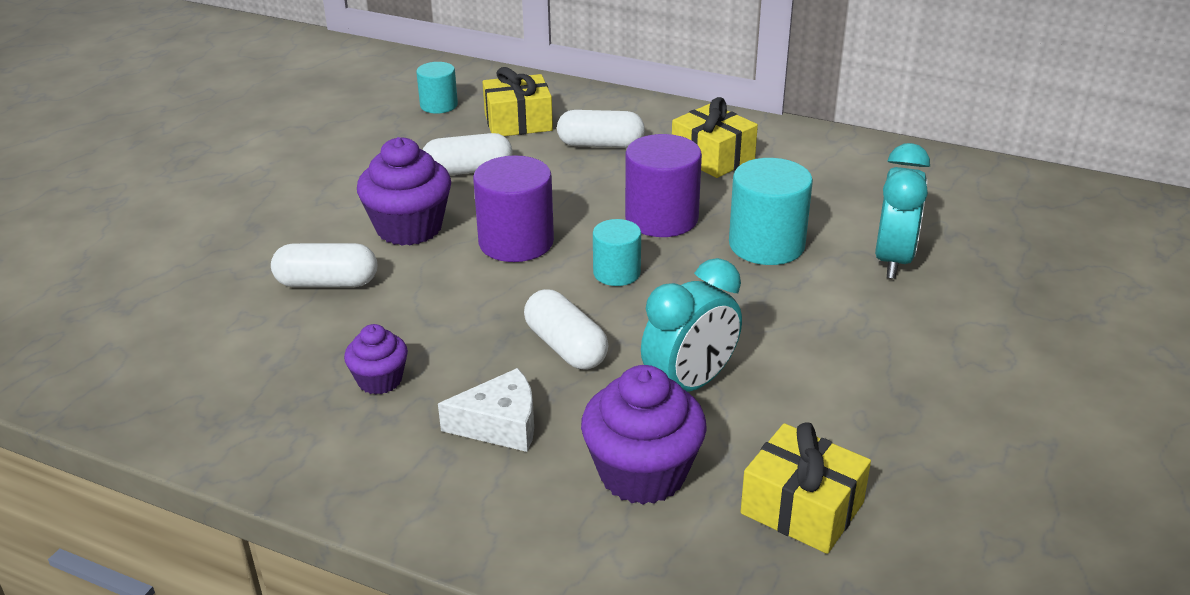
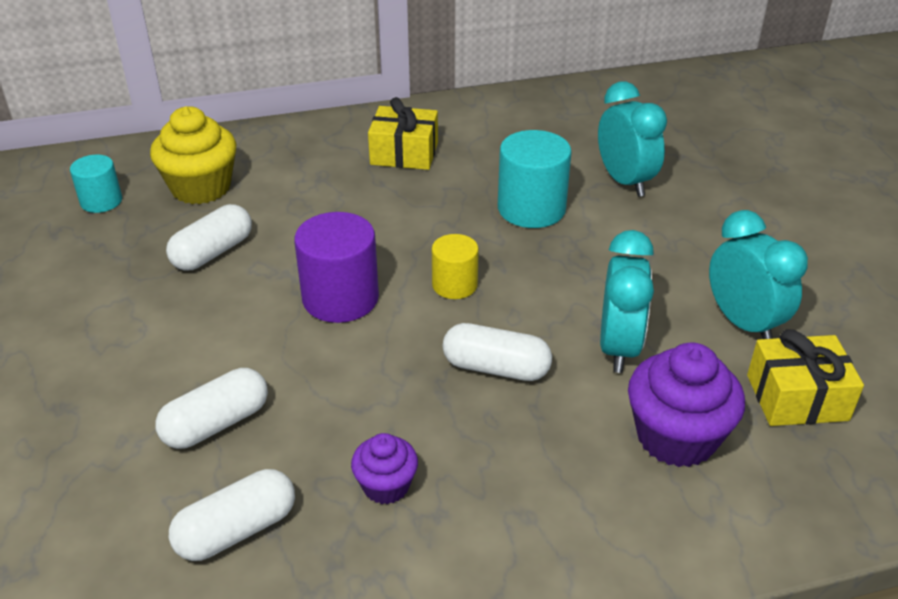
camera: 40 degrees left, 5 degrees up
(409, 228) = (227, 331): purple cupcake -> none
(500, 425) = (531, 463): white cheese -> none
(518, 122) = (201, 187): yellow gift -> yellow cupcake
(600, 144) = (301, 179): white capsule -> white capsule (237, 530)
(616, 273) = (454, 285): turquoise cylinder -> yellow cylinder
(661, 218) = (430, 222): purple cylinder -> none
(838, 425) = (743, 323): none -> turquoise clock

